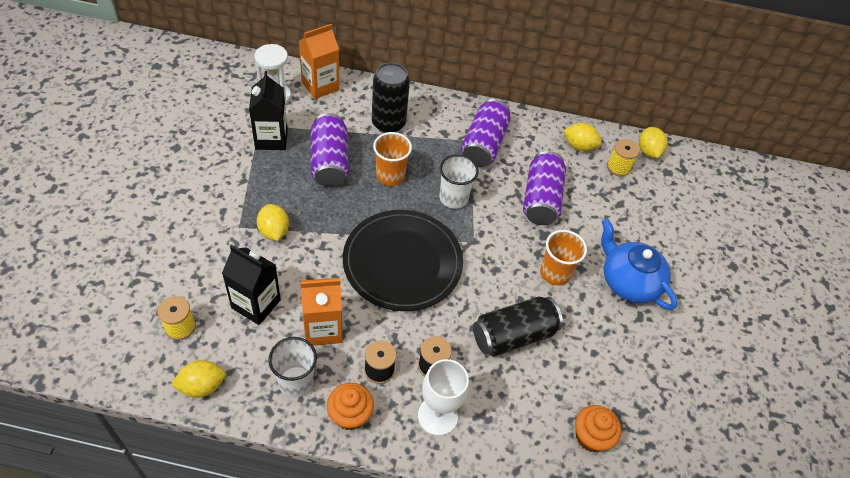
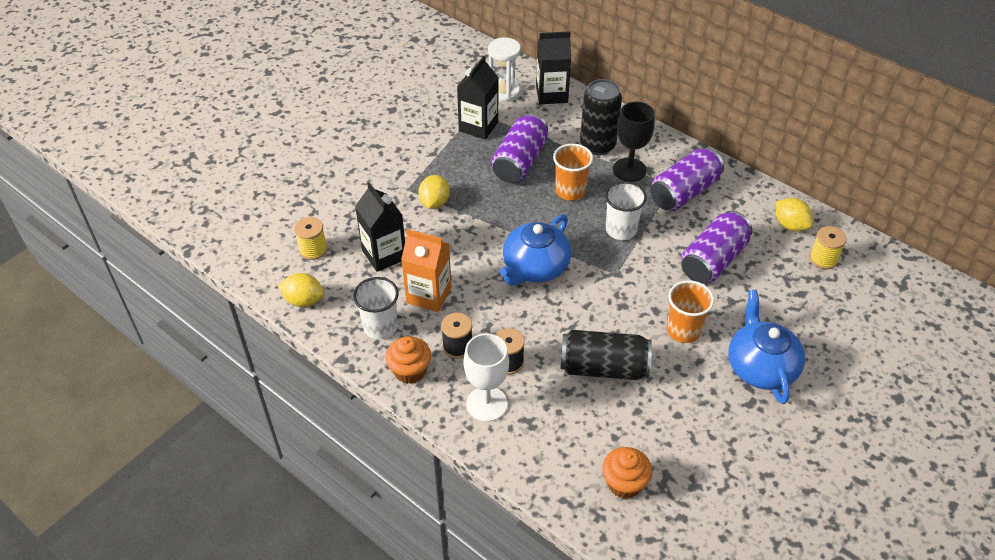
camera: 35 degrees right, 5 degrees down
(320, 86) = (551, 94): orange carton -> black carton
(402, 262) = (535, 267): black plate -> blue teapot
(428, 138) = (629, 170): none -> black goblet
(648, 151) = (870, 255): yellow lemon -> none

